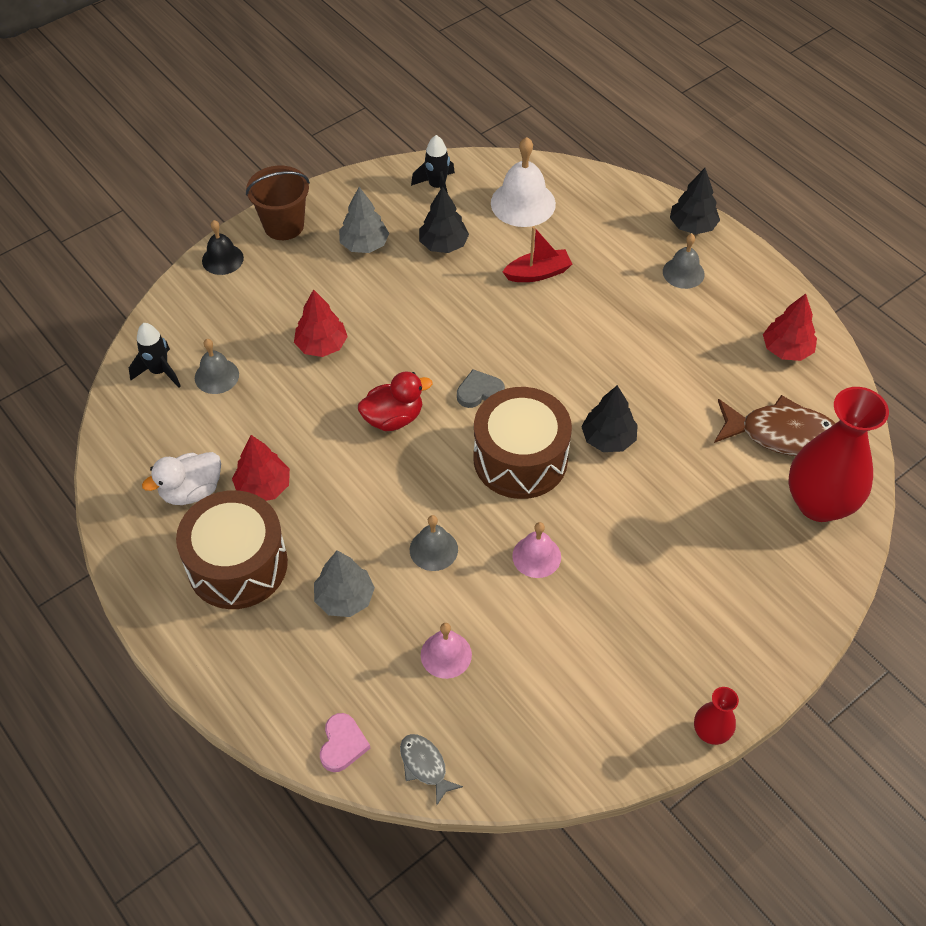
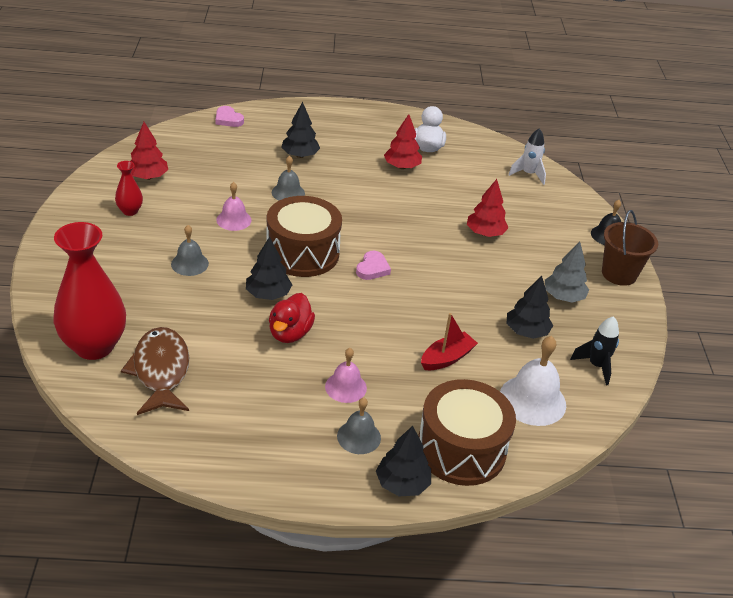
camera: 125 degrees right, 15 degrees down
(159, 371) = (528, 174): black rocket -> white rocket
(216, 376) = (502, 189): grey bell -> grey bell (189, 263)
(237, 564) = (363, 139): brown drum -> brown drum (461, 449)
(344, 598) = (300, 155): grey tree -> black tree
(393, 418) = (394, 227): red duck -> red duck (290, 333)
(425, 766) = (184, 131): grey fish -> none
(446, 654) = (225, 164): pink bell -> pink bell (345, 387)
(479, 392) = (372, 268): grey heart -> pink heart
(538, 273) = (447, 358): red boat -> red boat turned 150 degrees counterclockwise
(710, 732) = (59, 209): red vase -> red vase (130, 211)
(782, 434) = (161, 371): brown fish -> brown fish turned 120 degrees clockwise
(786, 349) = (217, 434): red tree -> red tree (148, 177)

